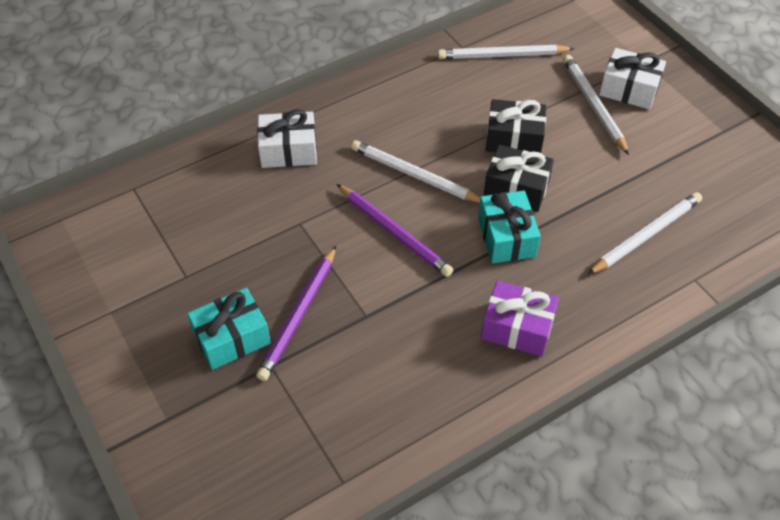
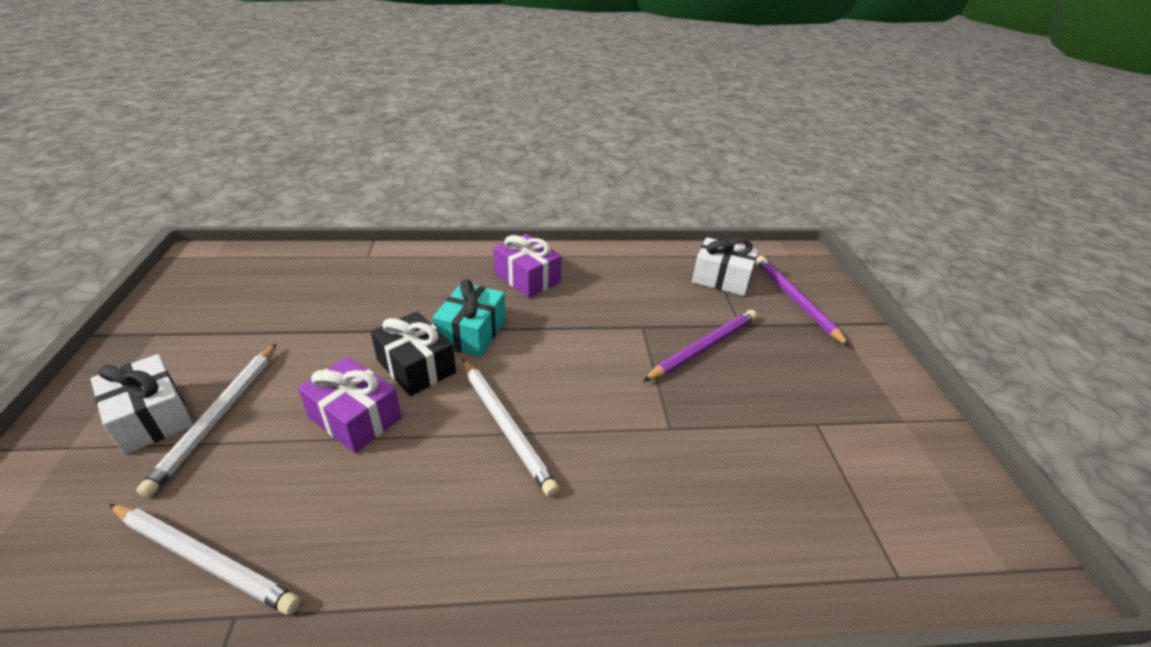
camera: 155 degrees left, 15 degrees down
(232, 338) = (772, 354): turquoise gift -> none
(288, 150) = (645, 535): white gift -> white gift (721, 279)
(394, 232) = (572, 377): purple pencil -> purple pencil (795, 301)
(514, 139) = (355, 418): black gift -> purple gift
(645, 235) = (359, 290): white pencil -> none

